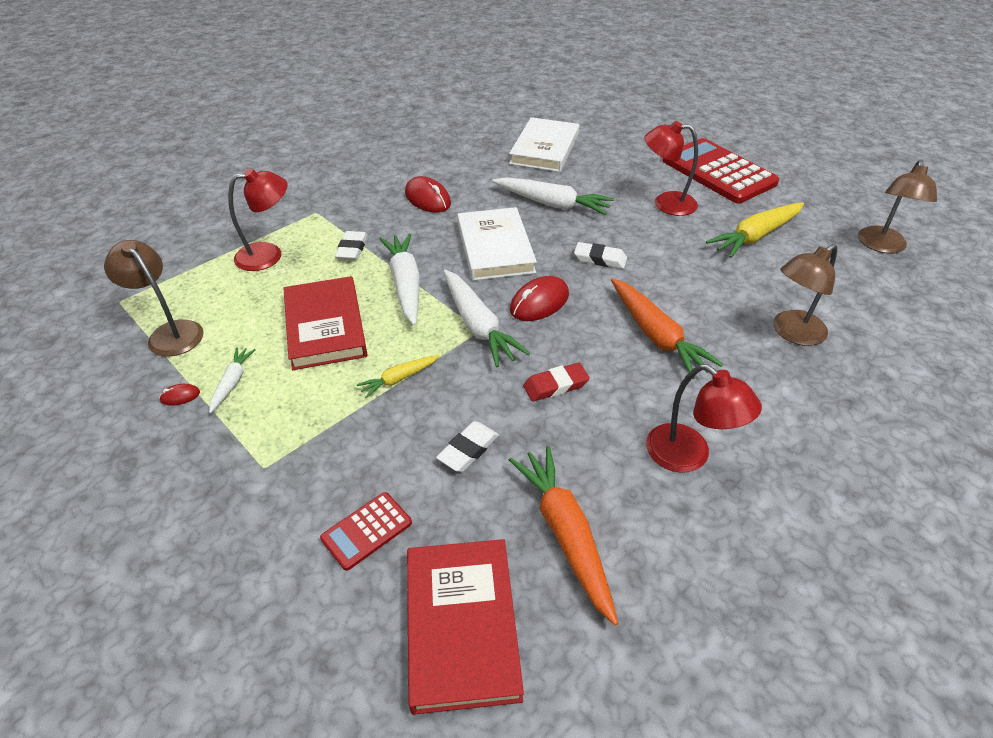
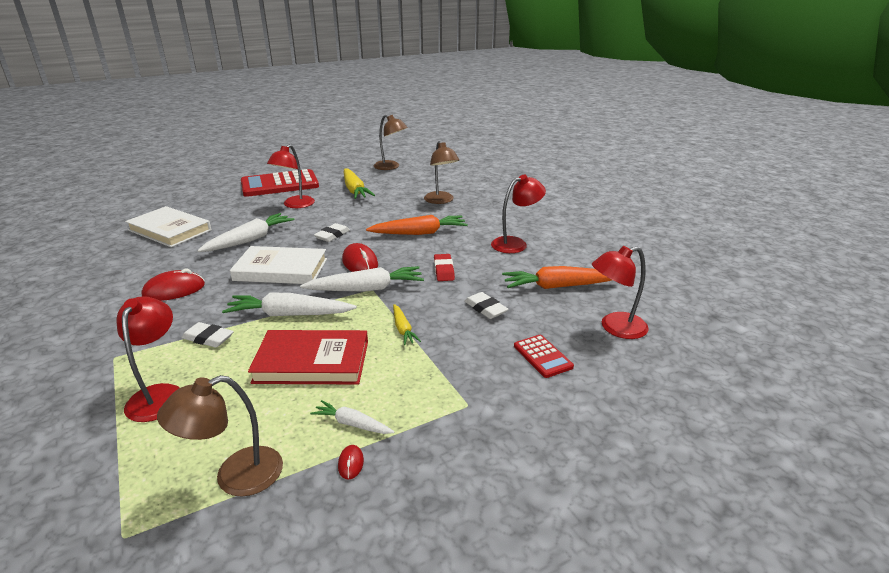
camera: 75 degrees left, 15 degrees down
(461, 625) = (615, 328): red book -> red lamp

